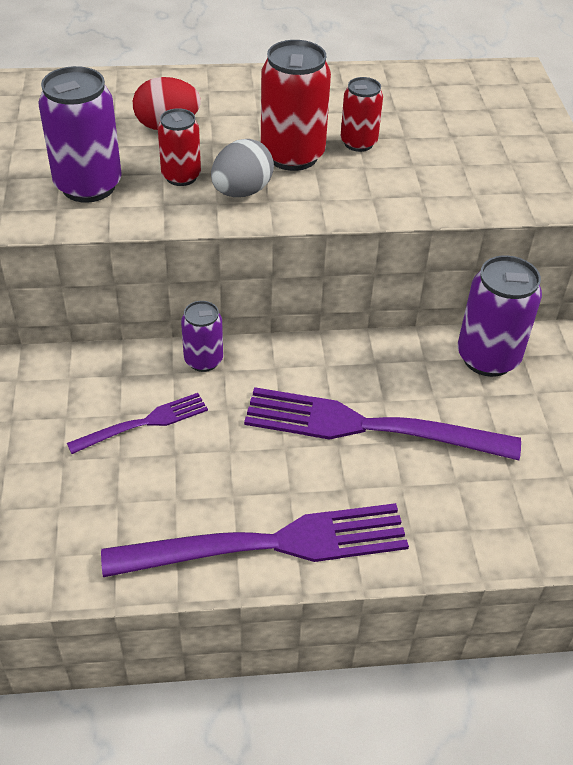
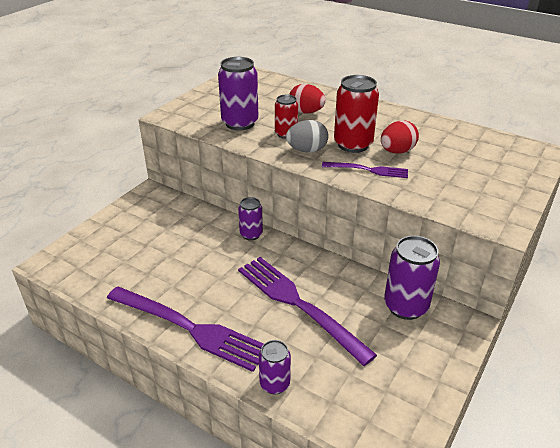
camera: 40 degrees right, 10 degrees down
(144, 423) = (195, 247): purple fork -> purple fork (368, 170)
(358, 143) = (397, 151): red can -> red egg
(447, 547) = (274, 384): none -> purple can

